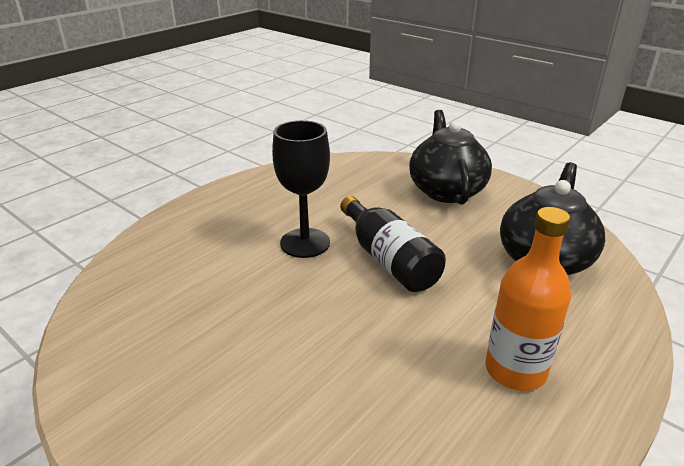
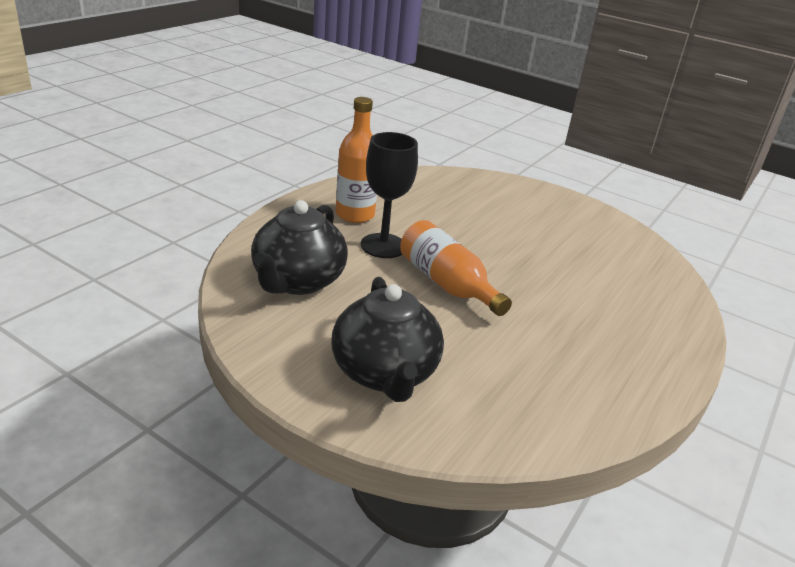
camera: 170 degrees right, 0 degrees up
(305, 243) = (532, 301): black goblet -> black goblet (383, 246)
(388, 259) = (447, 284): black bottle -> orange bottle

